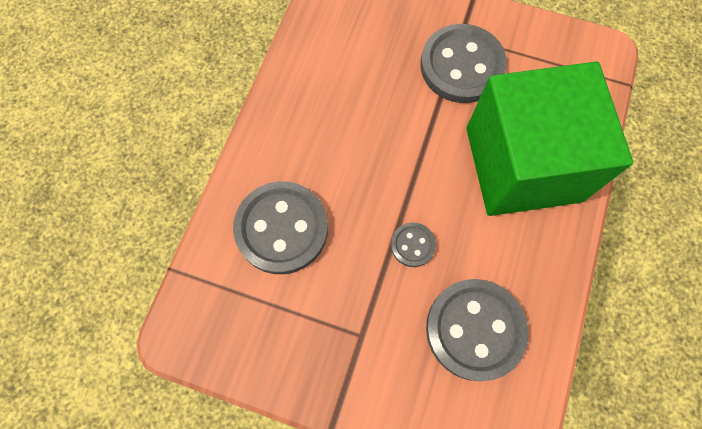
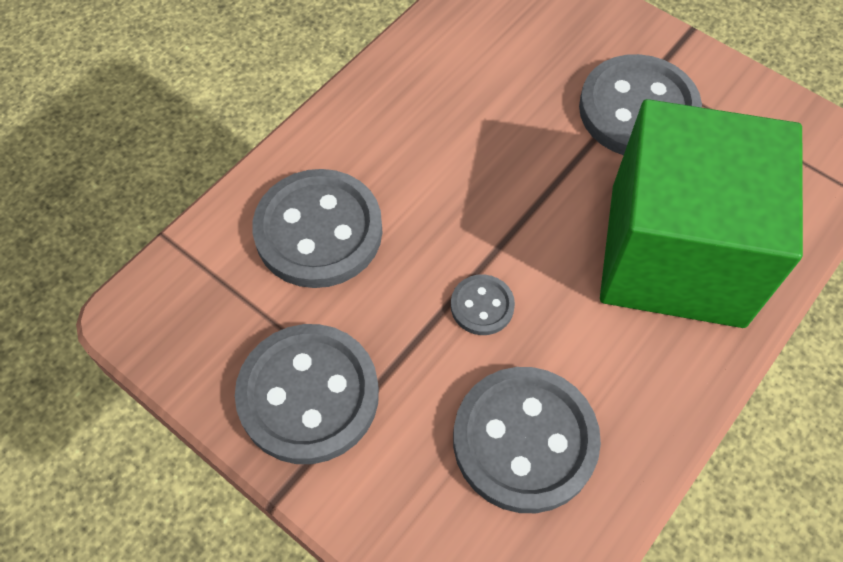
camera: 20 degrees right, 10 degrees down
(323, 350) = (308, 395): none -> grey button

